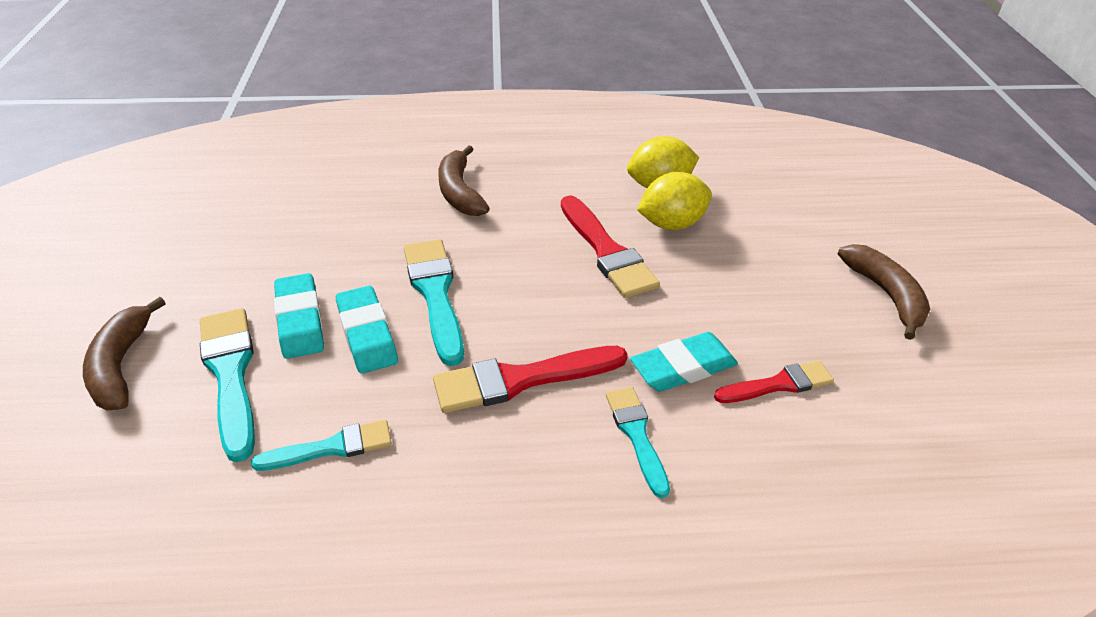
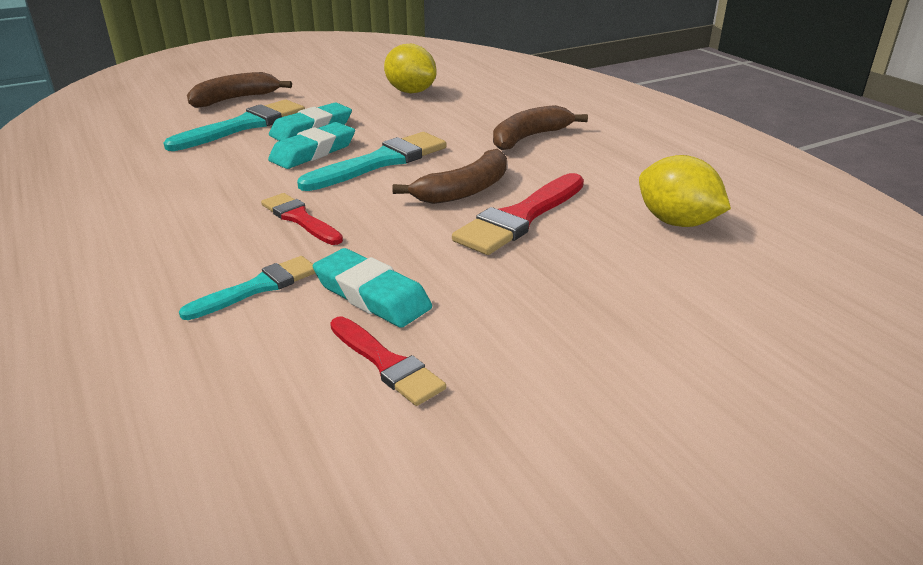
camera: 65 degrees right, 10 degrees down
(332, 447) = (189, 171): turquoise brush -> none
(521, 380) = (299, 219): red brush -> red brush, size x0.63
(671, 224) = (613, 242): yellow lemon -> yellow lemon (410, 92)
(886, 295) = (658, 437): brown banana -> brown banana (464, 190)

